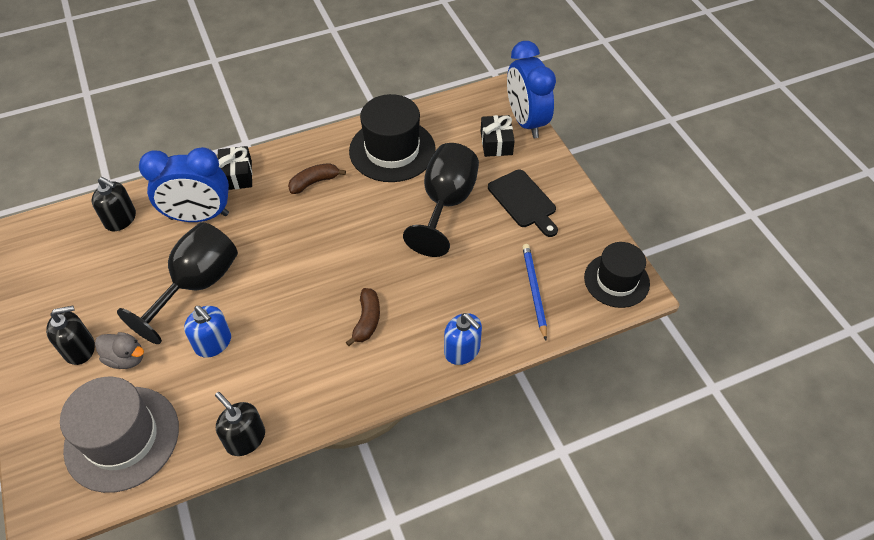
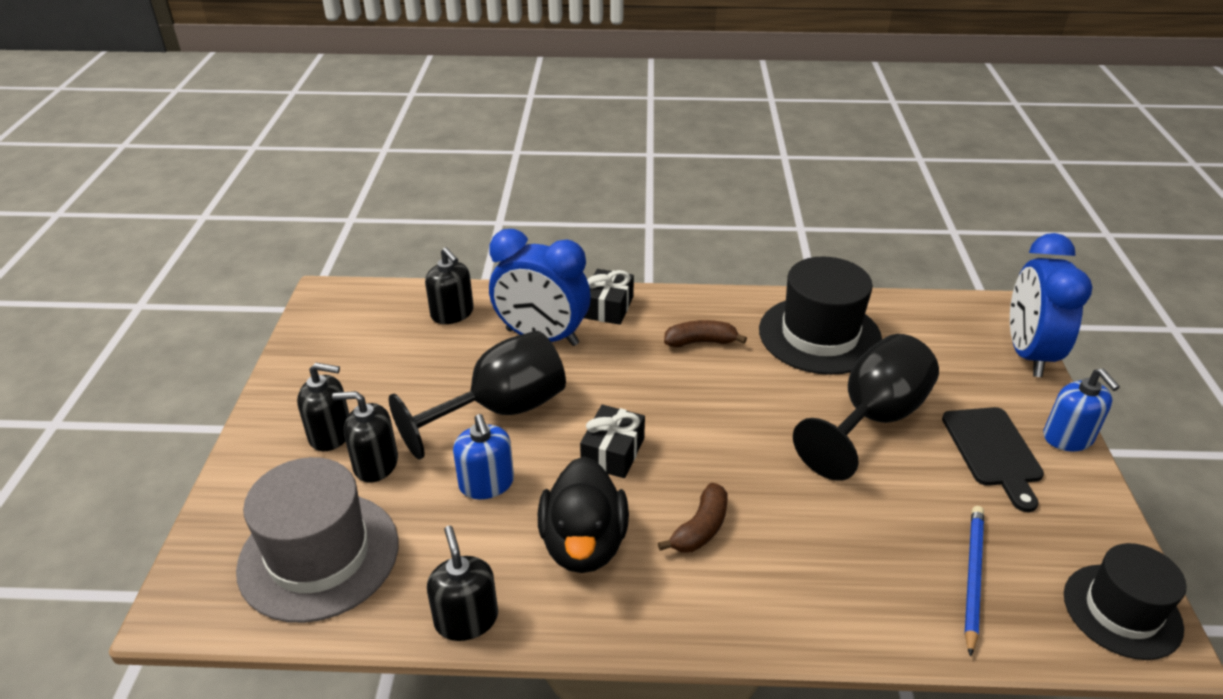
camera: 25 degrees right, 15 degrees down
(126, 358) = (375, 464): grey duck -> black soap dispenser
(298, 360) = (584, 544): none -> black duck
(462, 350) = (827, 620): blue soap dispenser -> blue soap dispenser (1068, 437)
(496, 143) = (974, 367): black gift -> black gift (613, 452)

